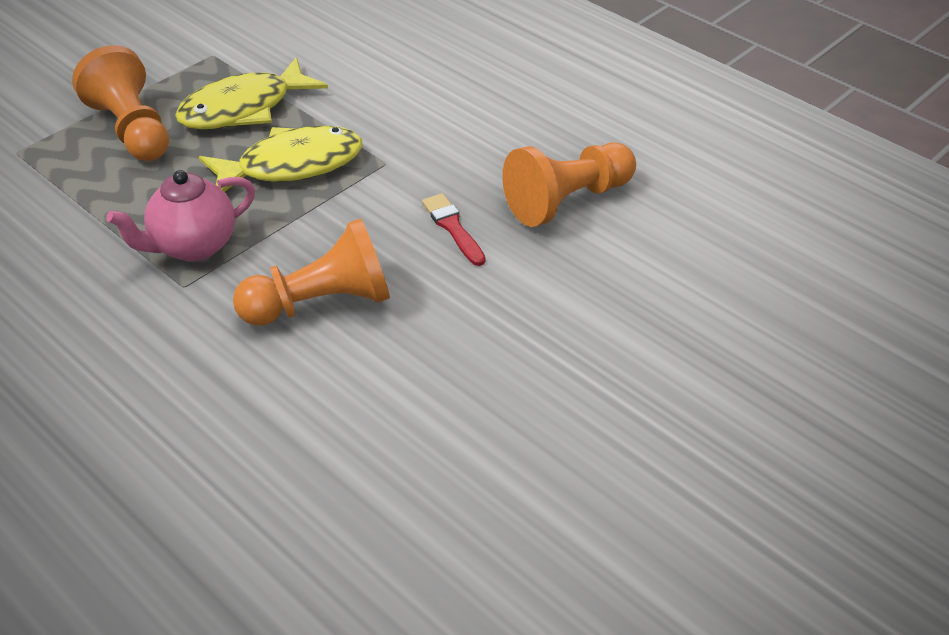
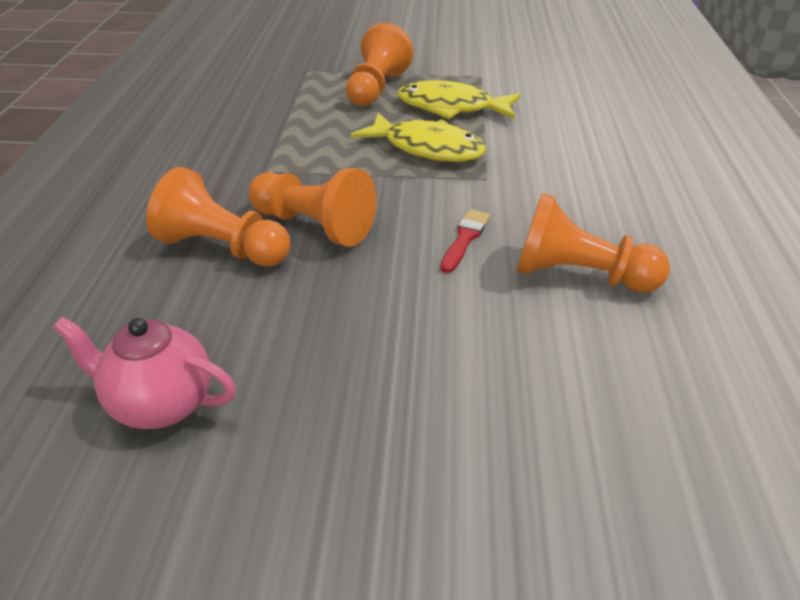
camera: 50 degrees right, 5 degrees down
(193, 246) = (306, 156): pink teapot -> pink teapot (160, 404)
(280, 380) = (222, 248): none -> orange pawn

